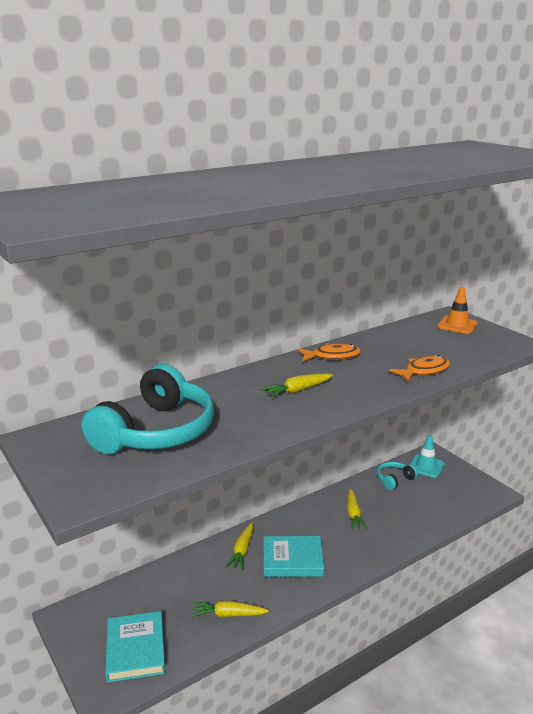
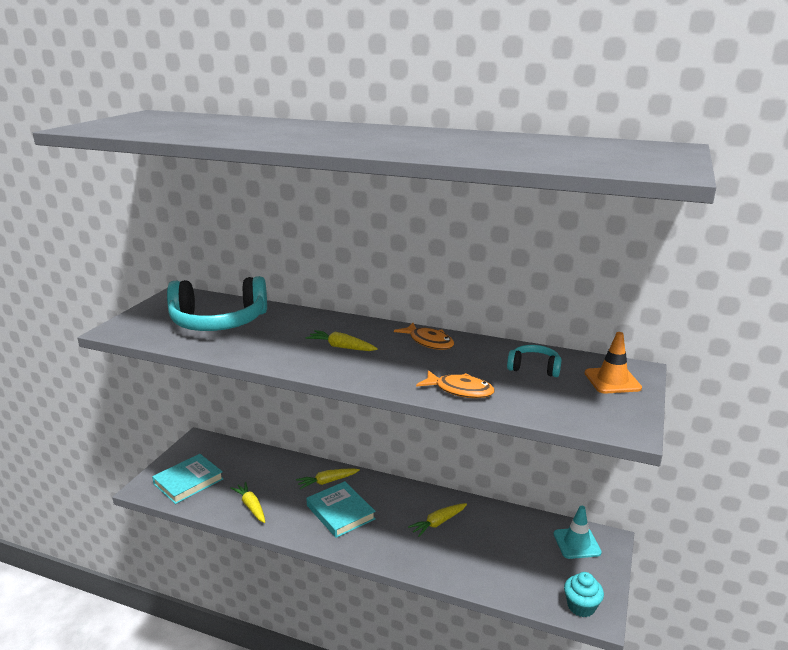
camera: 55 degrees right, 0 degrees up
(394, 480) = (524, 529): turquoise headphones -> turquoise headphones (534, 368)
(483, 494) = (581, 606): none -> turquoise cupcake

